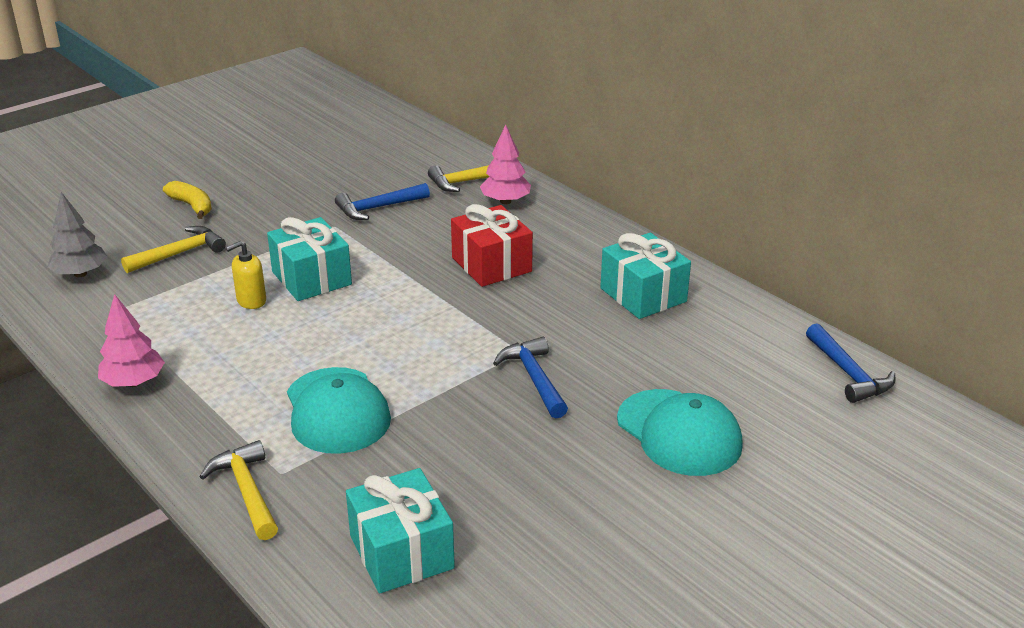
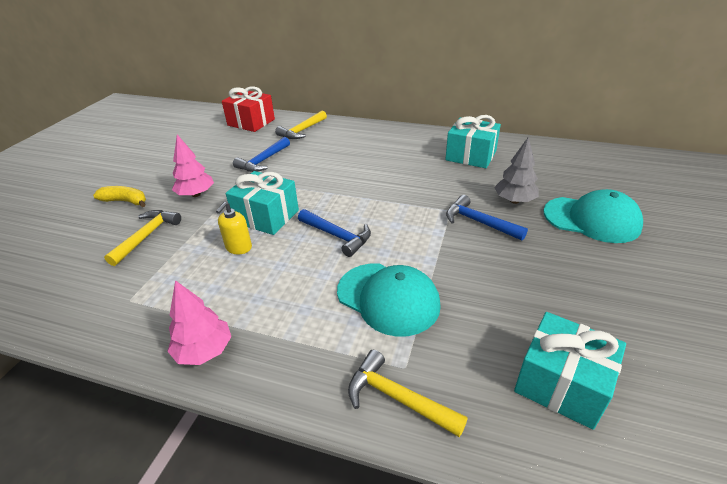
camera: 30 degrees left, 5 degrees up
(80, 274) = (70, 282): grey tree -> grey tree (514, 201)
(491, 264) = (370, 169): red gift -> red gift (251, 122)
(505, 201) = (336, 134): pink tree -> pink tree (196, 194)
(848, 373) = (613, 157): blue hammer -> blue hammer (337, 236)

